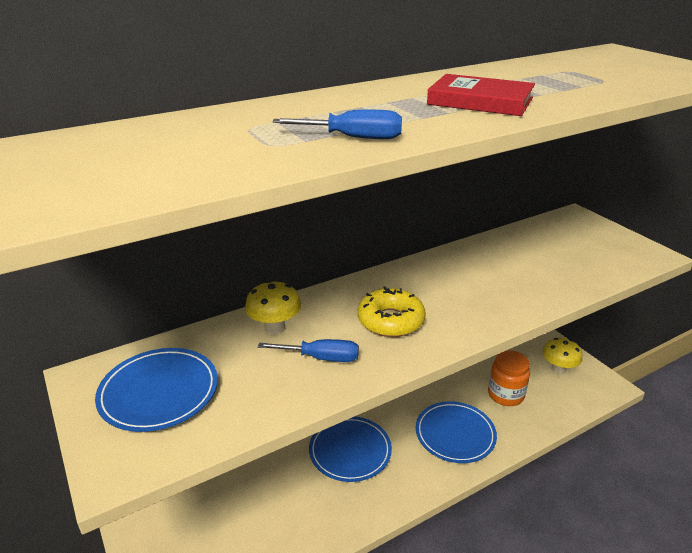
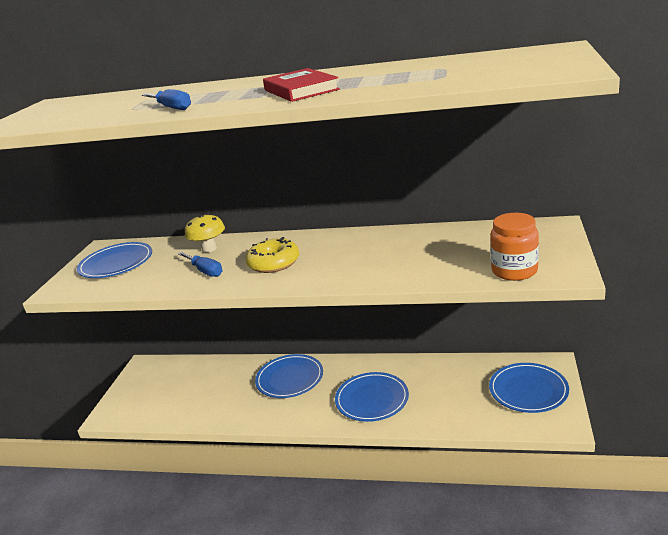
camera: 45 degrees right, 5 degrees down
(505, 395) = (450, 390): orange jar -> orange jar (514, 271)
(558, 369) = (528, 390): yellow mushroom -> blue plate

